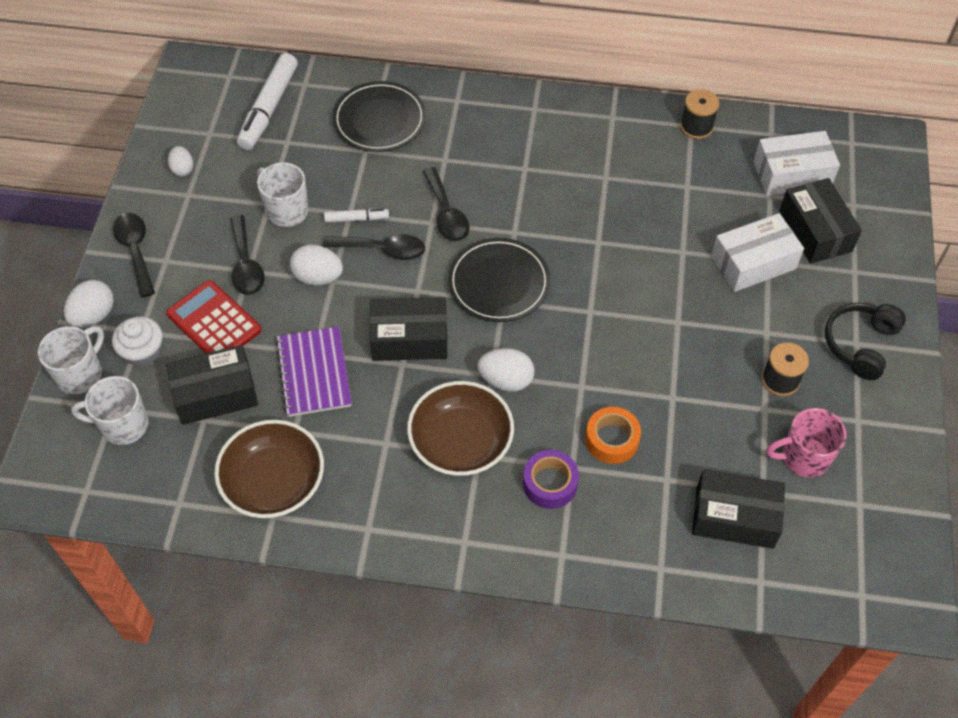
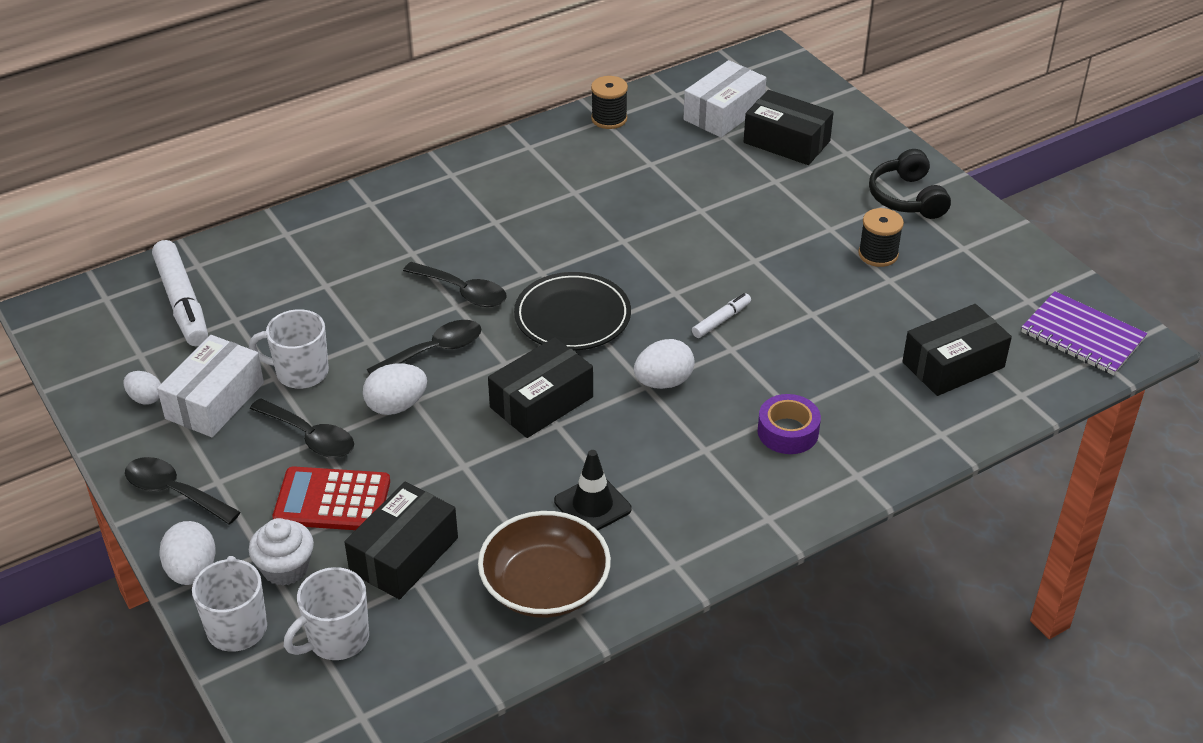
camera: 40 degrees left, 15 degrees down
(314, 373) = (482, 480): purple notebook -> purple notebook (1082, 336)
(356, 219) = (380, 341): white marker -> white marker (721, 320)
(362, 443) = (592, 505): none -> black traffic cone
(379, 120) = (311, 255): black plate -> none
(461, 441) = (678, 449): brown bowl -> none
(612, 440) = (800, 371): orange tape -> none
(753, 263) = (765, 188): white box -> white box (215, 401)
(803, 457) = (954, 295): pink mug -> none

